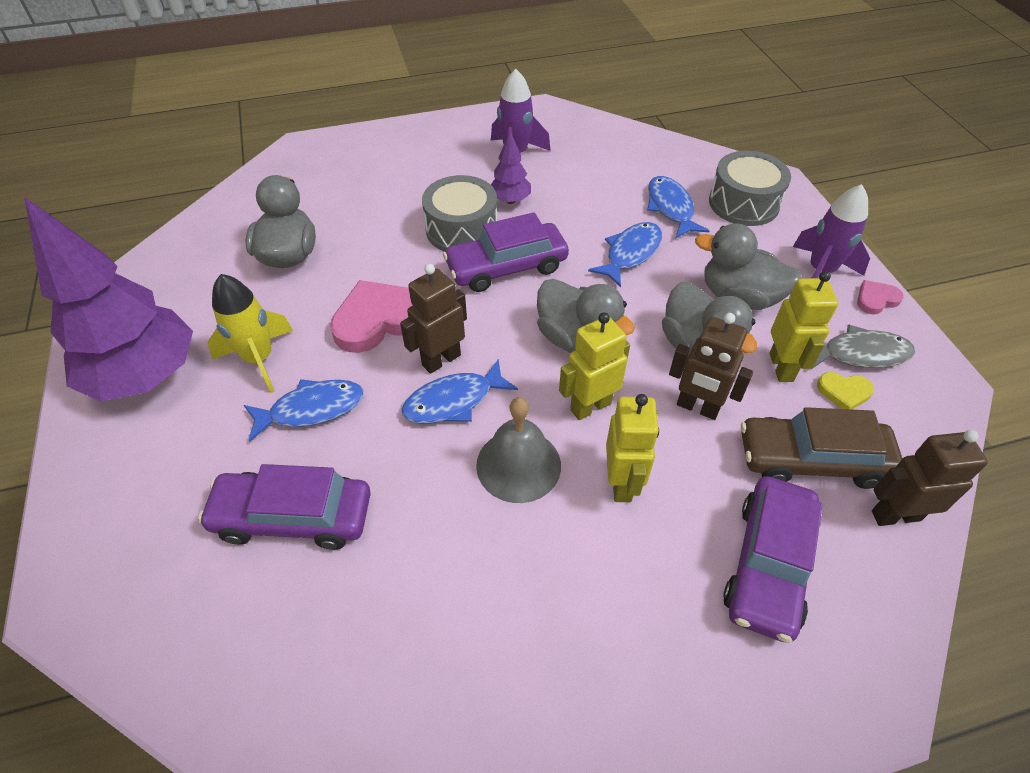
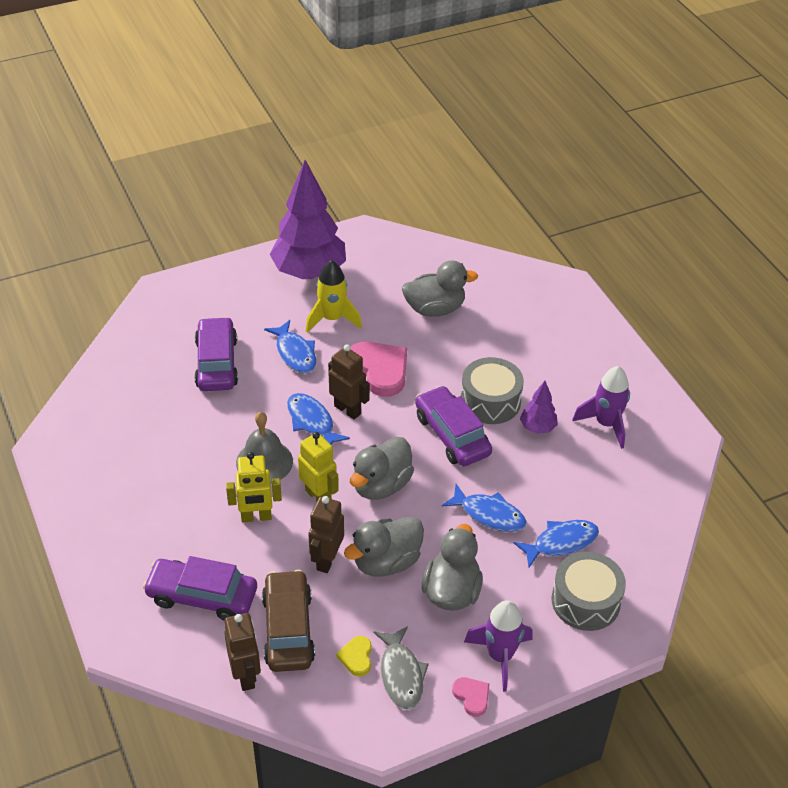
camera: 80 degrees right, 5 degrees down
(781, 367) = (376, 616): yellow robot -> none

